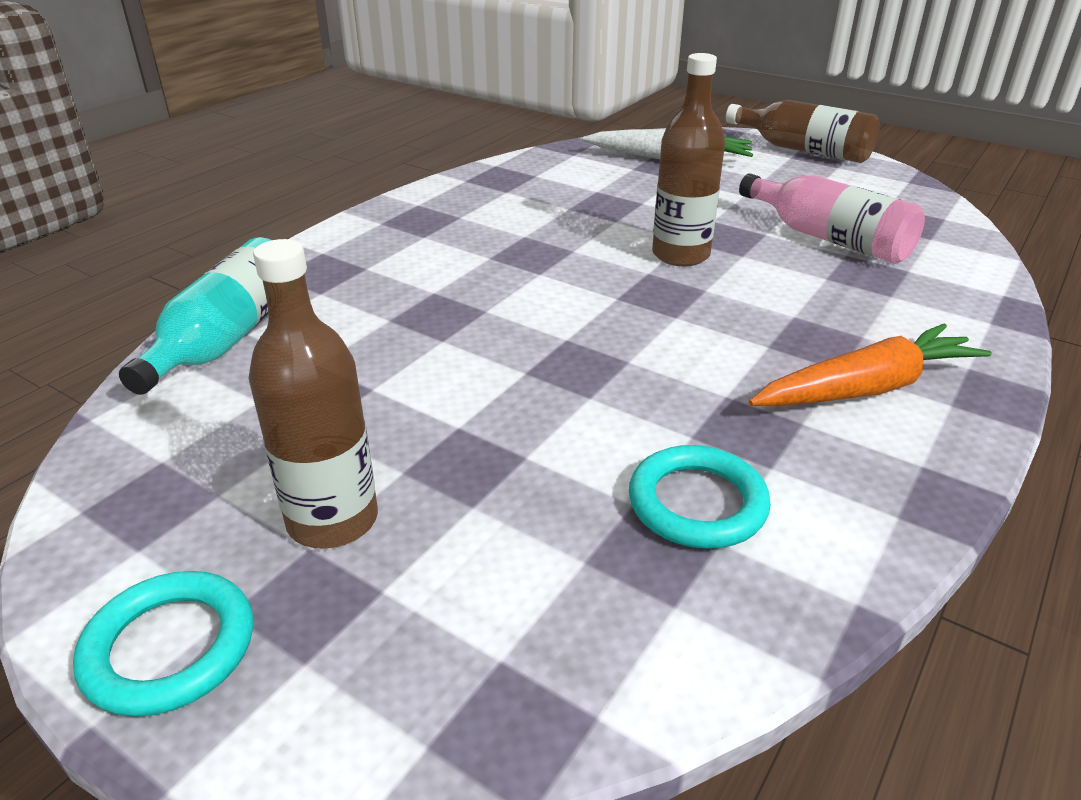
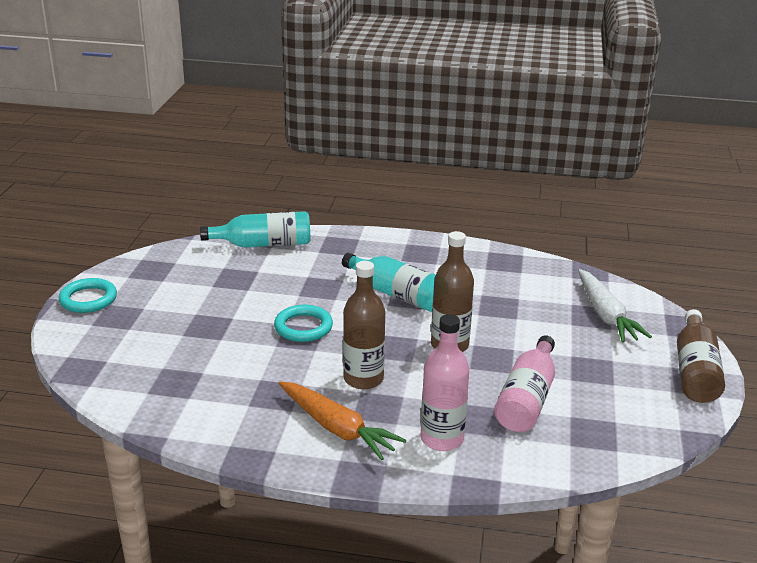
camera: 65 degrees right, 5 degrees down
(332, 520) = (159, 308): brown bottle -> brown bottle (363, 379)
(519, 260) = (397, 294): none -> turquoise bottle
(697, 503) = (211, 388): turquoise ring -> turquoise ring (303, 327)
(908, 311) = (442, 439): none -> pink bottle

